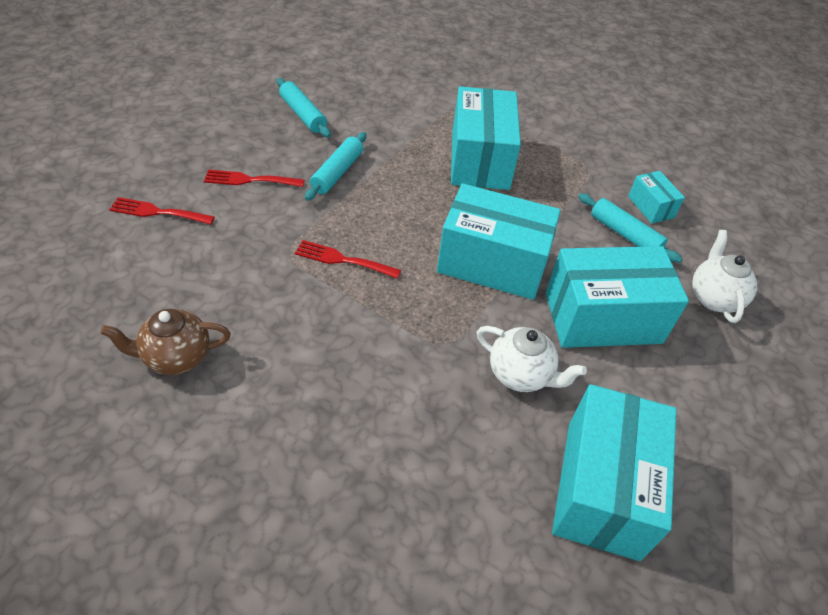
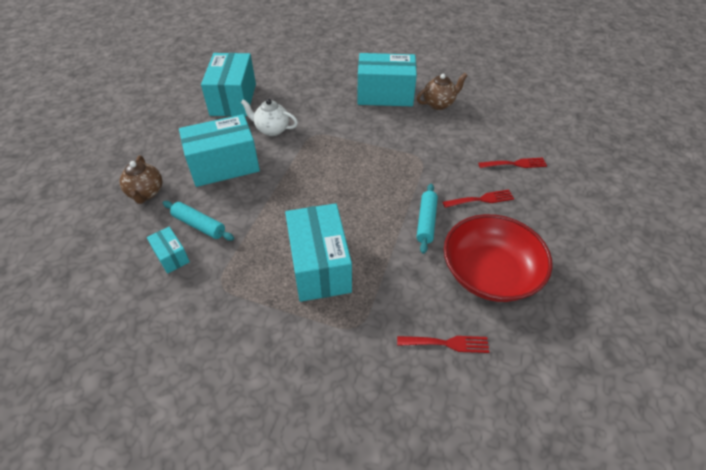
camera: 170 degrees right, 0 degrees up
(303, 114) = (490, 273): turquoise rolling pin -> red bowl
(343, 260) = (388, 162): red fork -> red fork (447, 343)
(492, 263) = (295, 181): turquoise box -> turquoise box (385, 94)
(714, 298) = (146, 193): white teapot -> brown teapot

